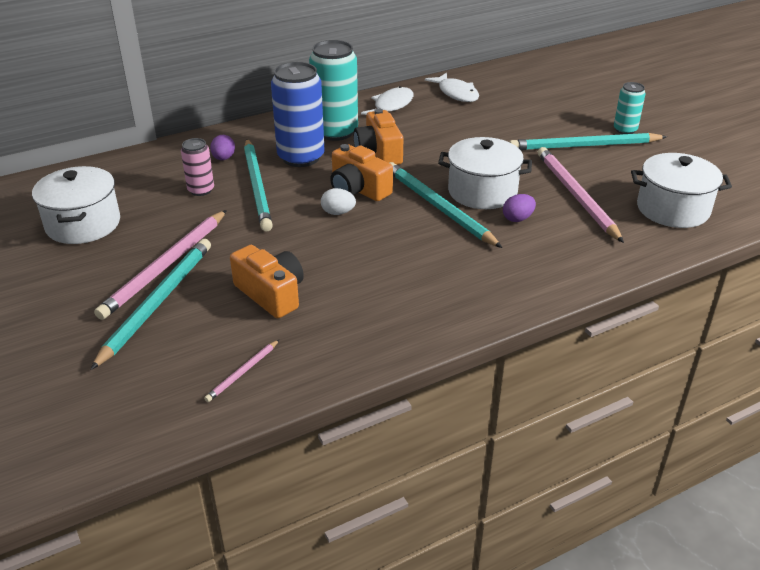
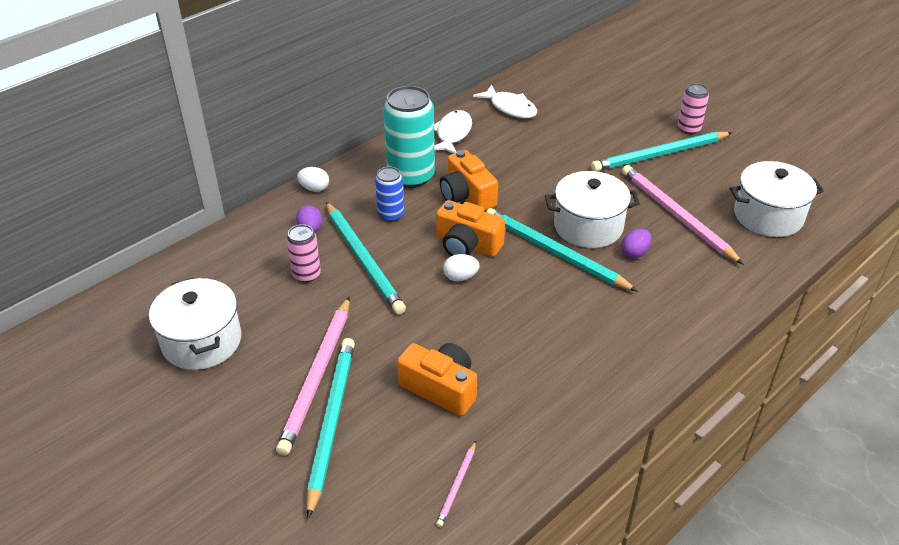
camera: 15 degrees left, 5 degrees up
(244, 129) = (314, 188): none -> white egg
(301, 157) = (391, 215): blue can -> blue can, size x0.53
(625, 130) = (689, 128): turquoise can -> pink can

